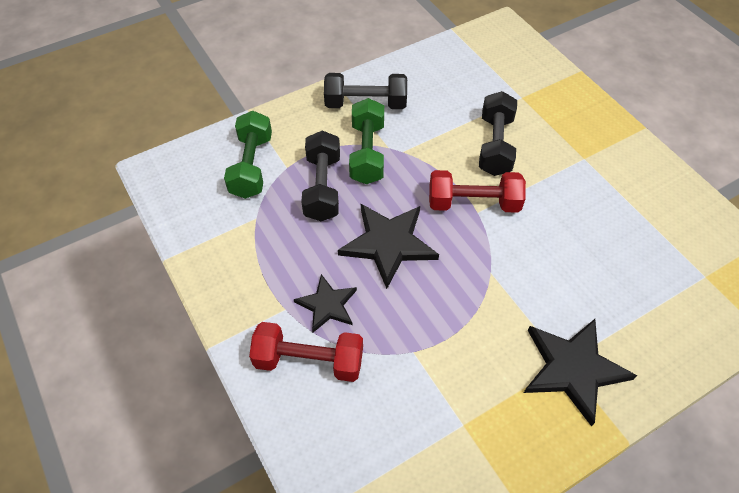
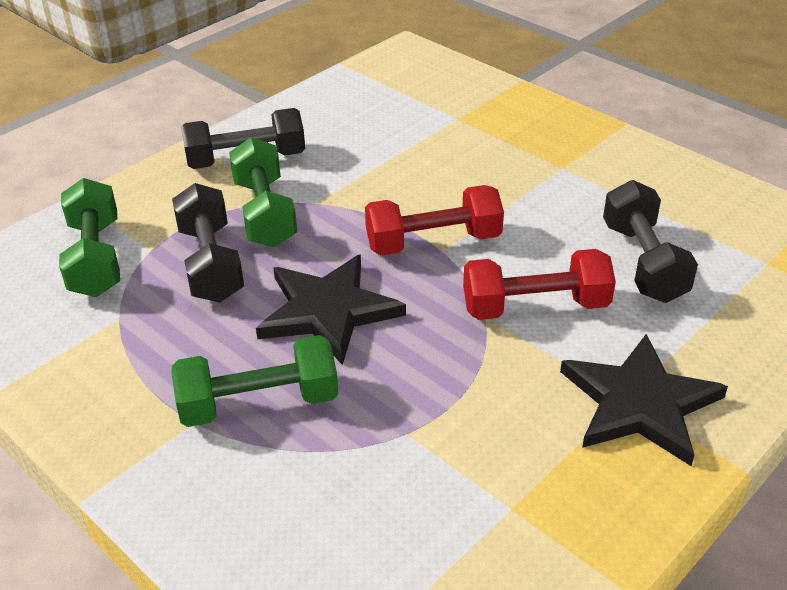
camera: 15 degrees left, 15 degrees down
(309, 361) = (251, 480): red dumbbell -> red dumbbell (535, 307)
(327, 305) = (259, 403): black star -> green dumbbell
(495, 145) = (440, 174): black dumbbell -> black dumbbell (643, 262)

